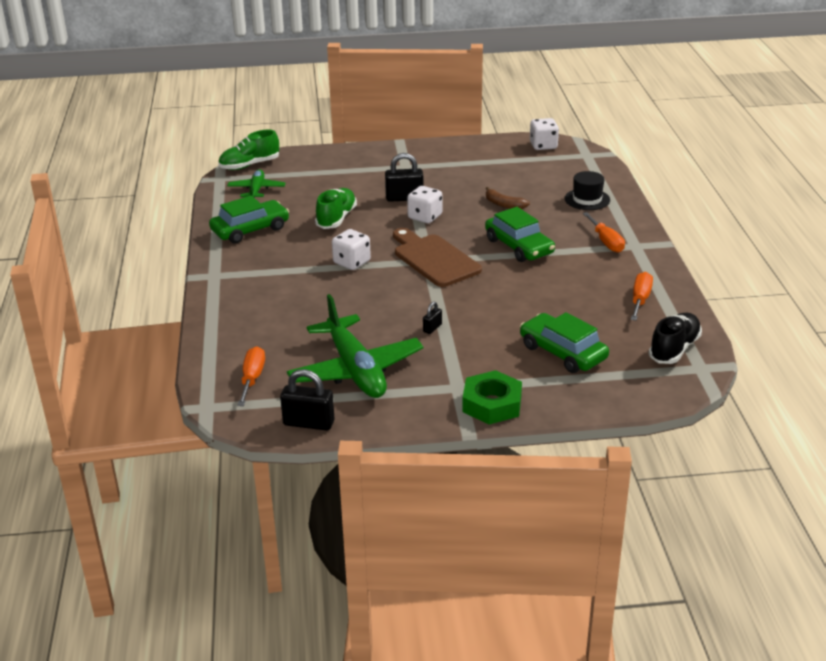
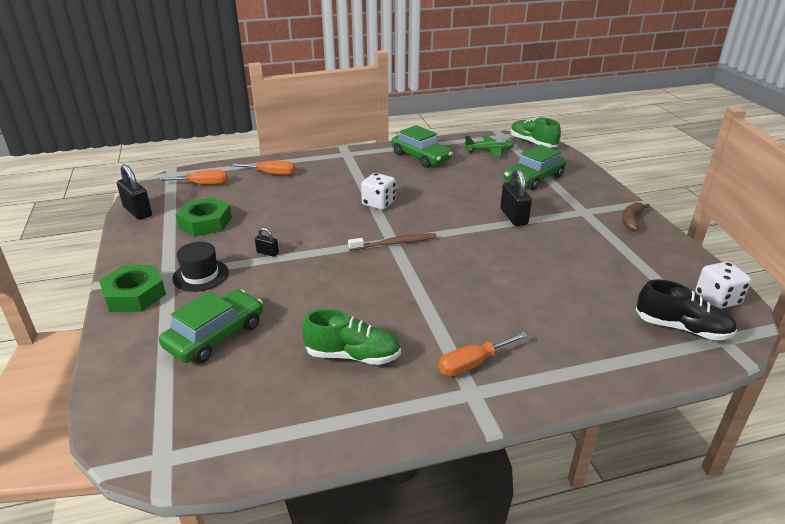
camera: 80 degrees right, 0 degrees up
(308, 423) = (137, 211): black padlock -> black padlock turned 45 degrees counterclockwise
(336, 218) = (456, 188): green shoe -> green shoe (353, 355)
(355, 370) = (205, 222): green plane -> green nut
(425, 217) = (479, 231): white dice -> none
(434, 259) = (395, 243): brown cutting board -> brown toothbrush
(504, 204) = (532, 278): brown banana -> brown banana (631, 220)
(519, 246) = (437, 294): green car -> green car (533, 178)
(587, 199) = (584, 343): black hat -> black hat (200, 275)
(640, 299) = (329, 398): orange screwdriver -> orange screwdriver (271, 174)
(674, 349) = (209, 431): black shoe -> black shoe (682, 328)

